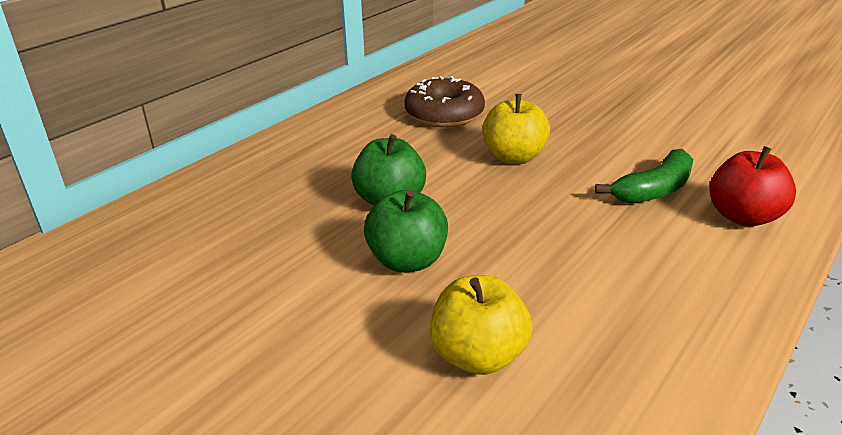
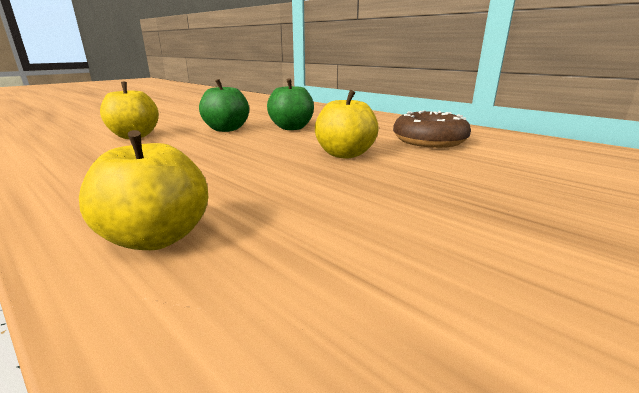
camera: 95 degrees right, 10 degrees down
(654, 190) = (257, 198): green banana -> none
(743, 217) = (157, 238): red apple -> yellow apple

